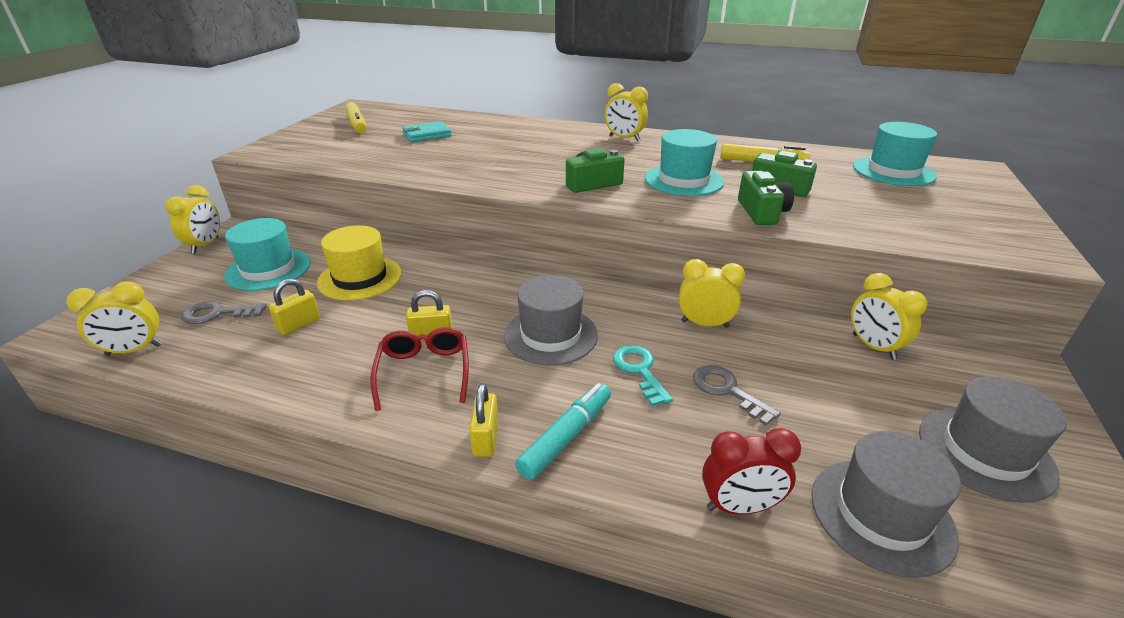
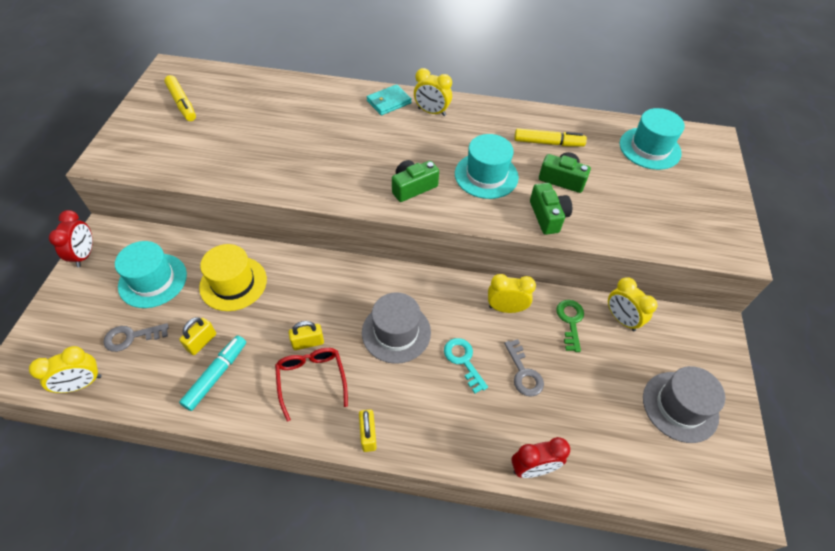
camera: 10 degrees left, 20 degrees up
(205, 245) = (85, 255): yellow clock -> red clock
(427, 135) = (253, 118): turquoise wallet -> turquoise wallet (389, 102)
(566, 437) = (421, 427): turquoise marker -> turquoise marker (216, 375)
(727, 391) = (523, 373): grey key -> grey key turned 150 degrees counterclockwise
(797, 343) = (570, 321): none -> green key
(881, 515) = (614, 463): grey hat -> none

